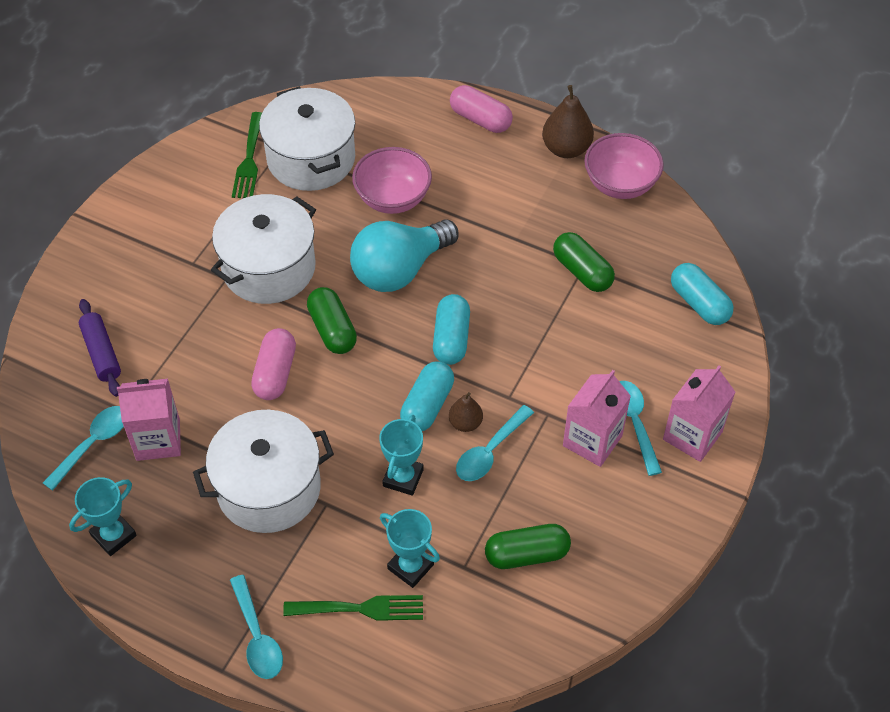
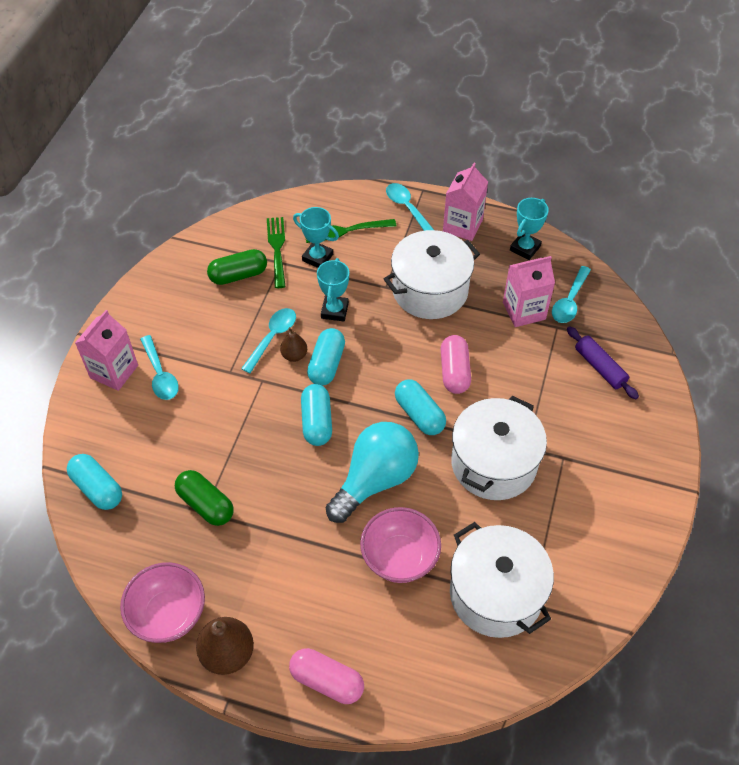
camera: 170 degrees right, 0 degrees up
(249, 159) = (558, 582): green fork -> green fork (277, 249)
(332, 330) = (419, 414): green capsule -> turquoise capsule
(592, 441) = (193, 356): pink carton -> pink carton (462, 226)

